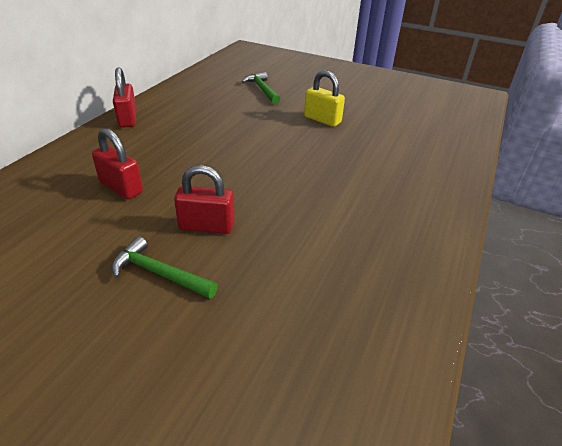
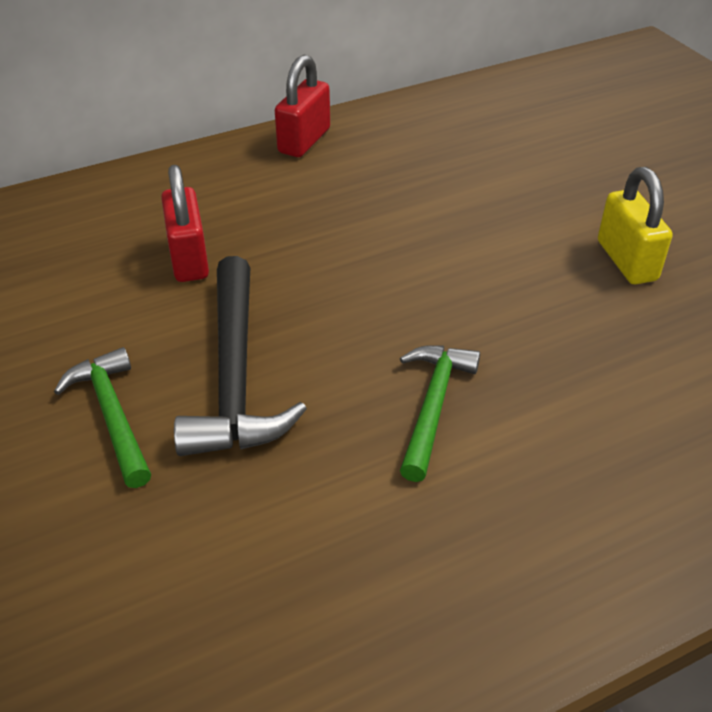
camera: 40 degrees right, 5 degrees up
(206, 226) = (235, 375): red padlock -> black hammer
(262, 89) = (579, 154): green hammer -> green hammer (433, 406)

